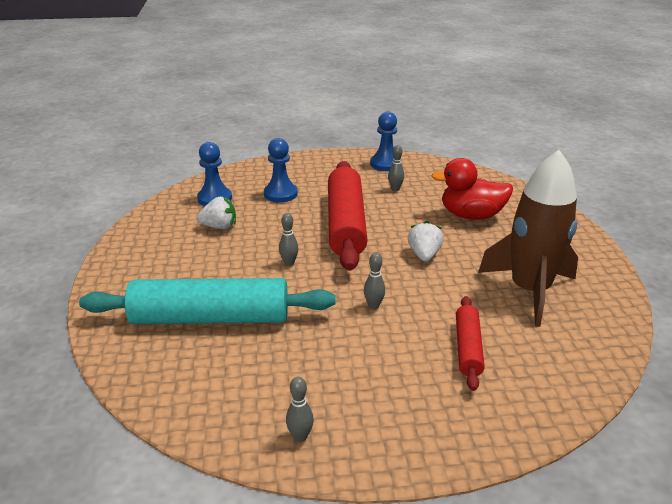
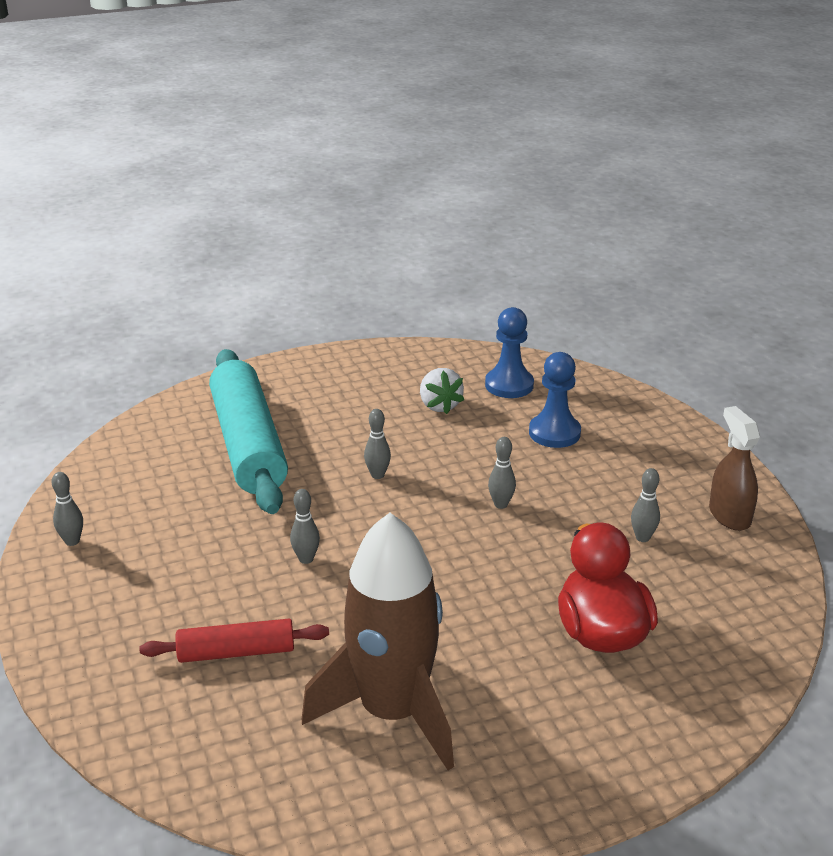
camera: 75 degrees right, 0 degrees up
(345, 224) = (501, 504): red rolling pin -> grey bowling pin
(385, 164) = (729, 515): blue pawn -> brown spray bottle
(424, 255) = (448, 591): white strawberry -> none

